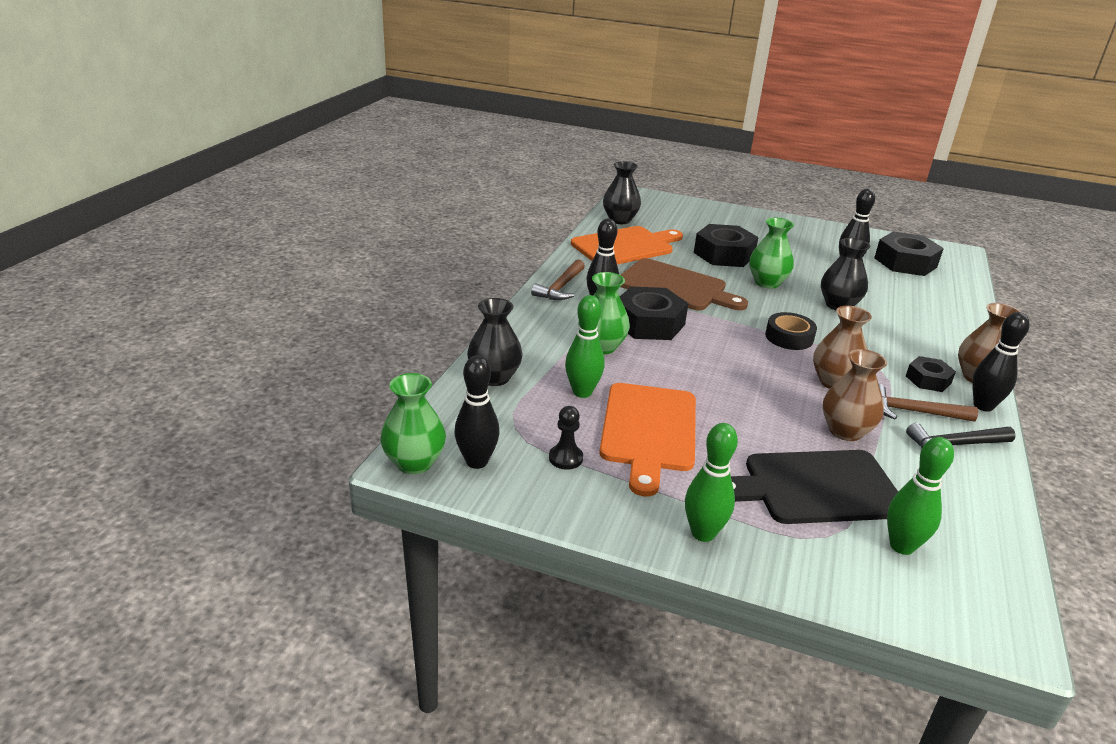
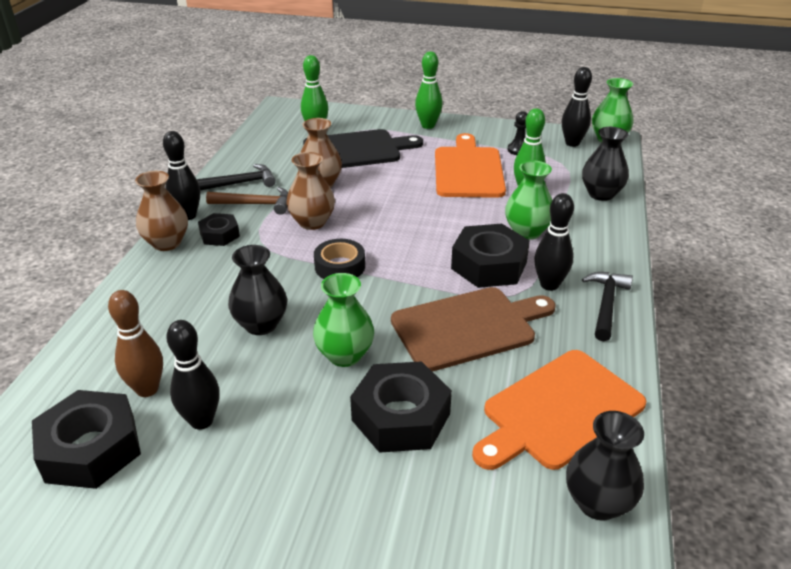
camera: 175 degrees right, 5 degrees up
(560, 287) = (606, 304): brown hammer -> black hammer
(675, 287) = (468, 327): brown cutting board -> brown cutting board turned 135 degrees clockwise
(895, 281) = (147, 389): none -> brown bowling pin

